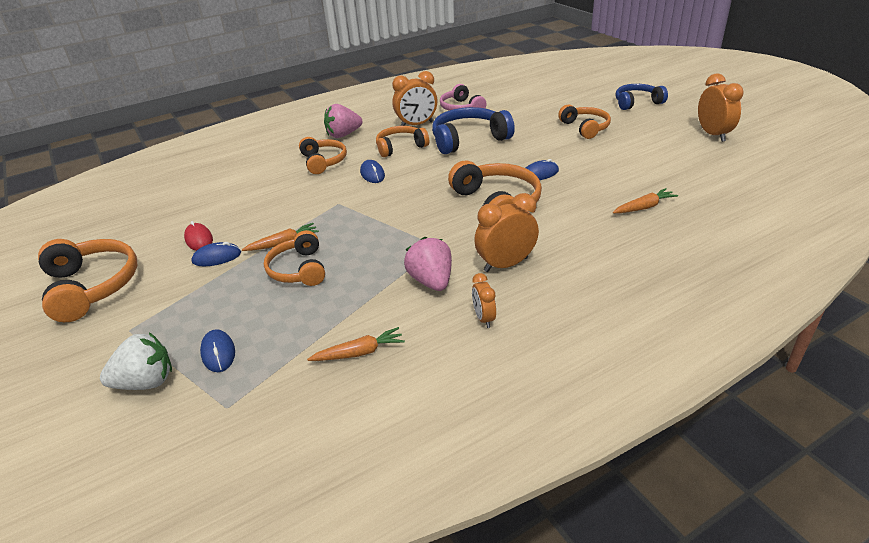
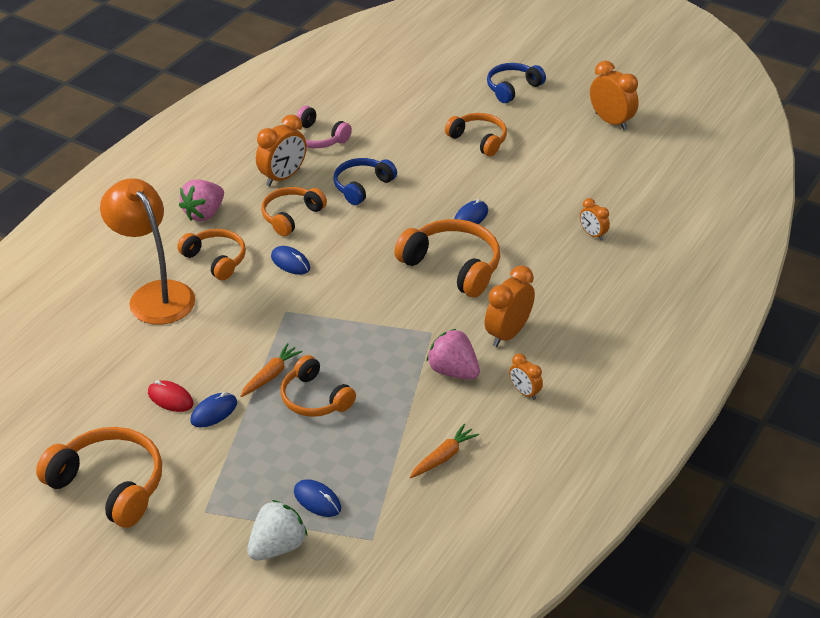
camera: 30 degrees left, 5 degrees up
(262, 173) = (155, 294): none -> orange lamp
(468, 139) = (362, 186): blue headphones -> blue headphones, size x0.66
(644, 207) = (592, 234): orange carrot -> orange clock

